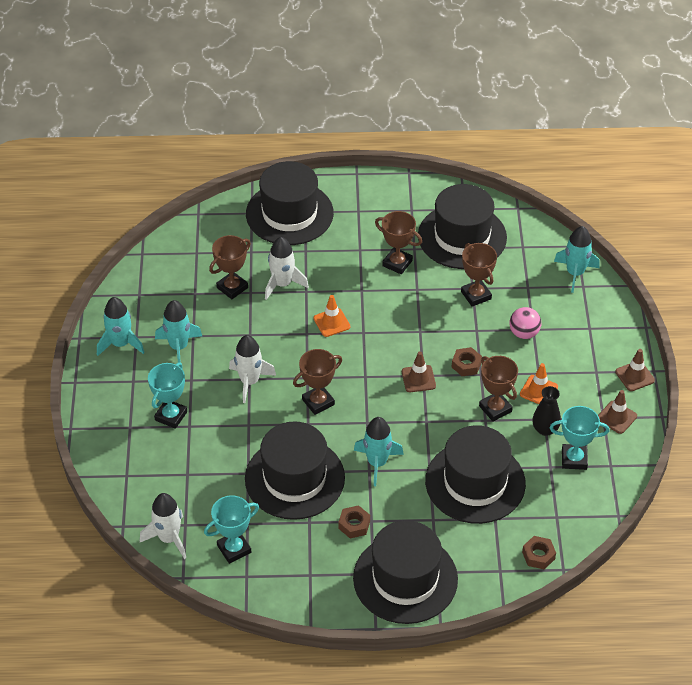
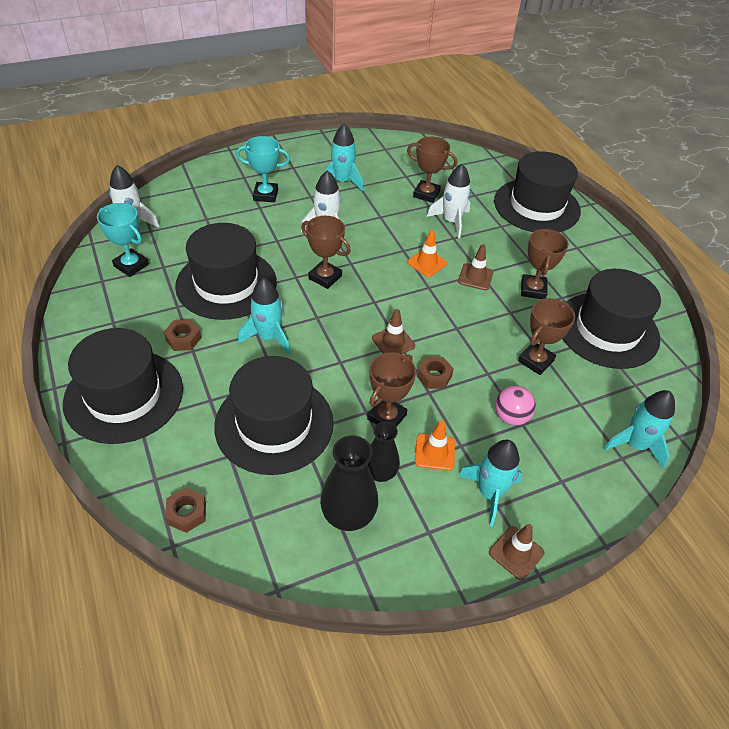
camera: 65 degrees right, 0 degrees up
(120, 344) = (328, 152): turquoise rocket -> turquoise rocket (489, 493)
(574, 459) = (348, 515): turquoise trophy -> black vase
(616, 417) = (437, 548): brown traffic cone -> brown traffic cone (475, 277)

